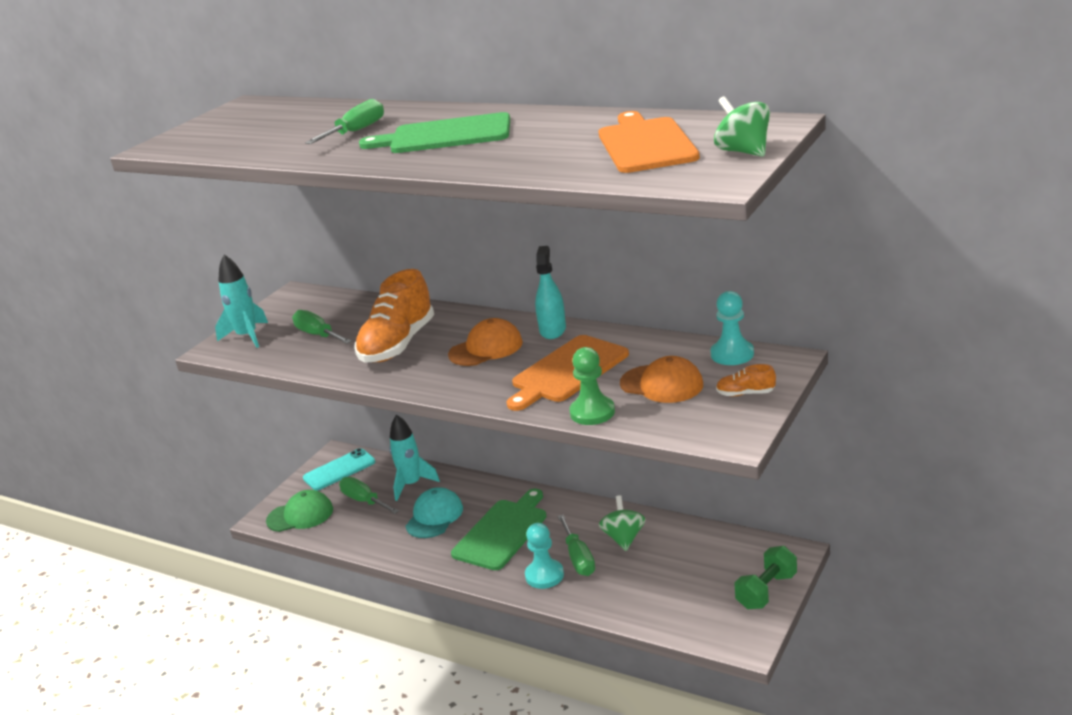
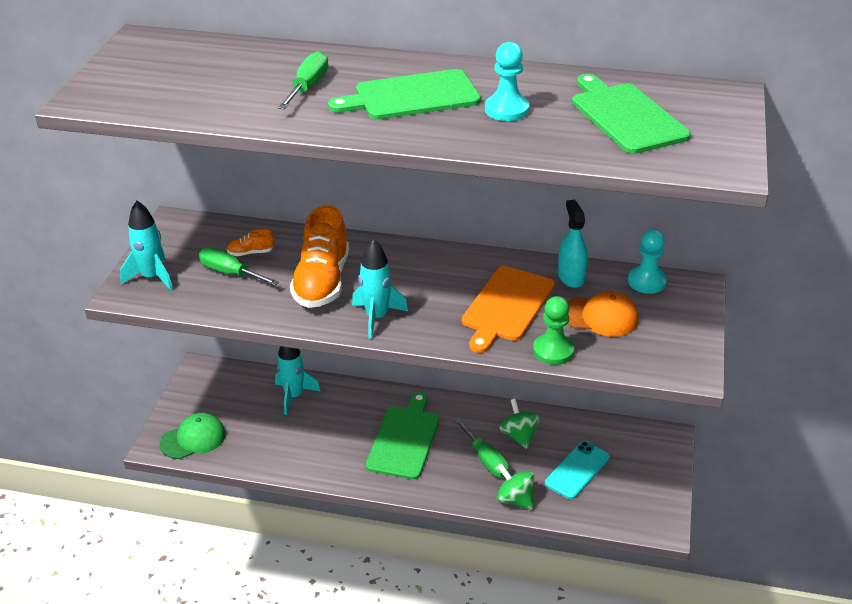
camera: 20 degrees left, 10 degrees up
(339, 470) = (212, 386): turquoise phone -> turquoise phone (577, 470)
(364, 501) = (253, 418): green screwdriver -> none
(431, 376) = (376, 317): none -> turquoise rocket
(434, 516) = (331, 429): turquoise cap -> none
(486, 348) = (414, 283): orange cap -> none
(544, 575) = (462, 480): turquoise pawn -> turquoise pawn (506, 110)
(552, 330) = (468, 260): turquoise spray bottle -> turquoise spray bottle (571, 277)
(645, 144) = (626, 116): orange cutting board -> green cutting board
(743, 152) = (724, 129): green spinning top -> green spinning top (515, 499)
(745, 394) = (678, 323): orange shoe -> orange shoe (251, 253)
(766, 591) = (660, 475): green dumbbell -> none

